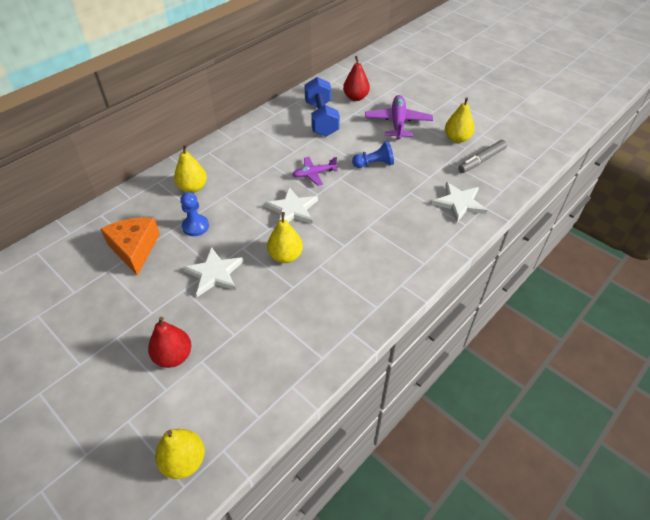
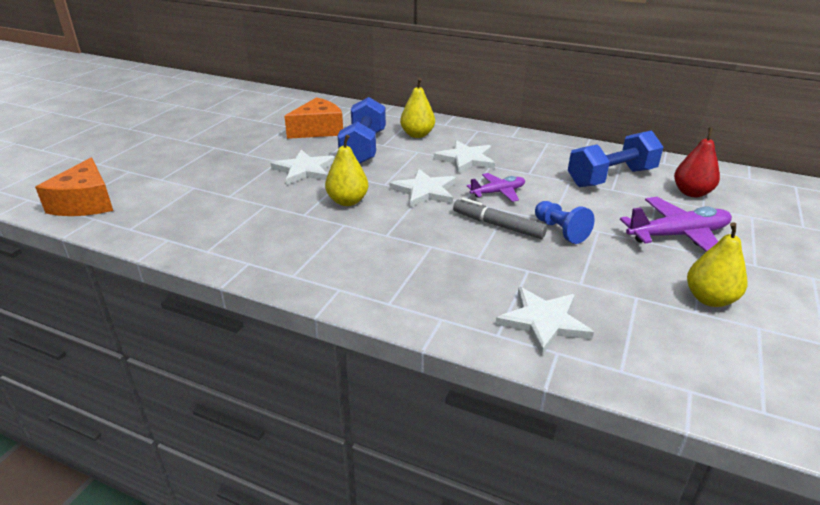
camera: 70 degrees right, 15 degrees down
(173, 356) = (197, 174): red pear -> none
(184, 461) = (85, 203): yellow pear -> orange cheese
(195, 226) = (363, 148): blue pawn -> blue dumbbell
(255, 174) = (466, 159): none -> white star
(314, 174) = (498, 192): purple plane -> purple plane turned 105 degrees clockwise
(481, 160) = (680, 335): grey marker -> grey marker (498, 225)

